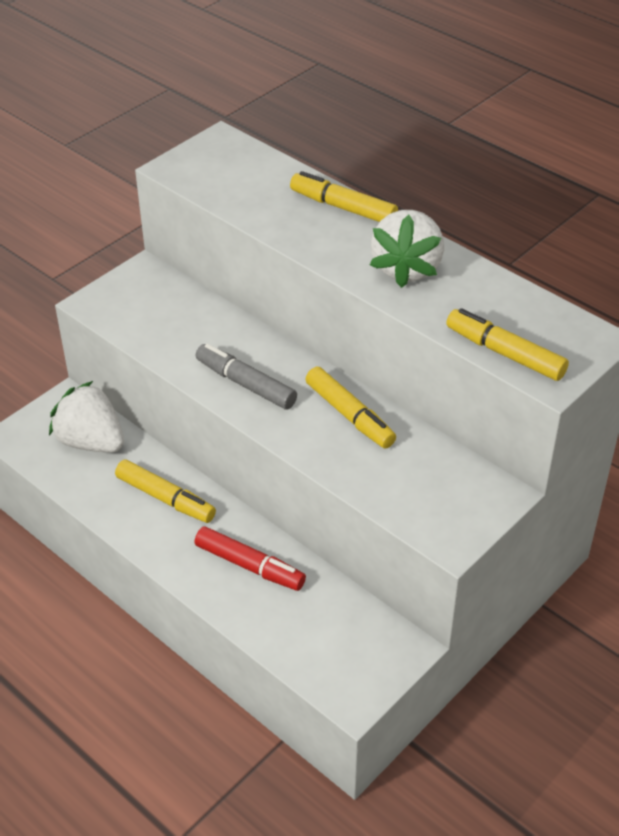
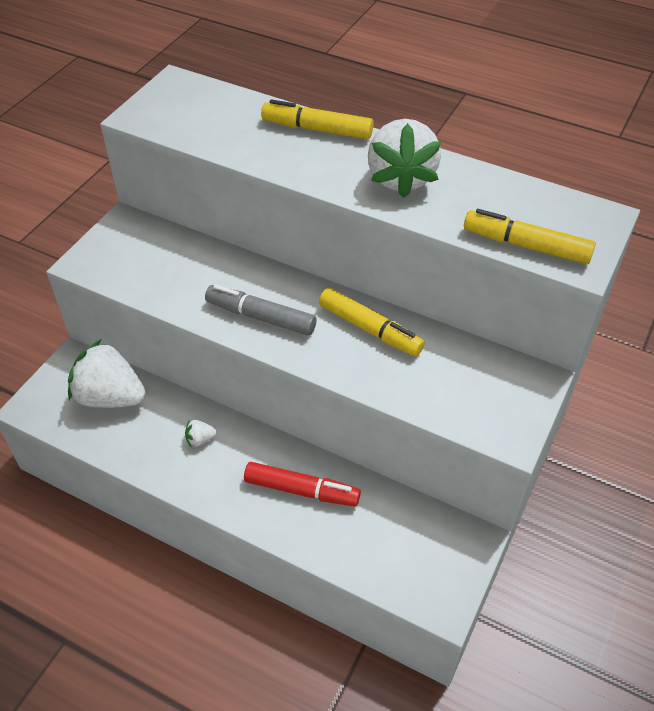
camera: 15 degrees left, 5 degrees up
(165, 499) = (200, 439): yellow marker -> white strawberry

